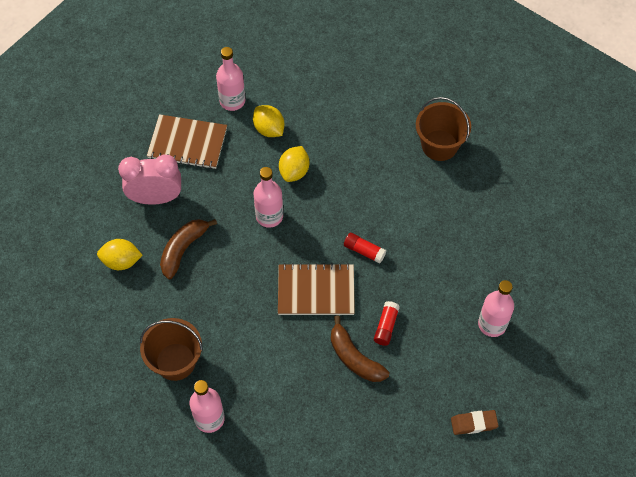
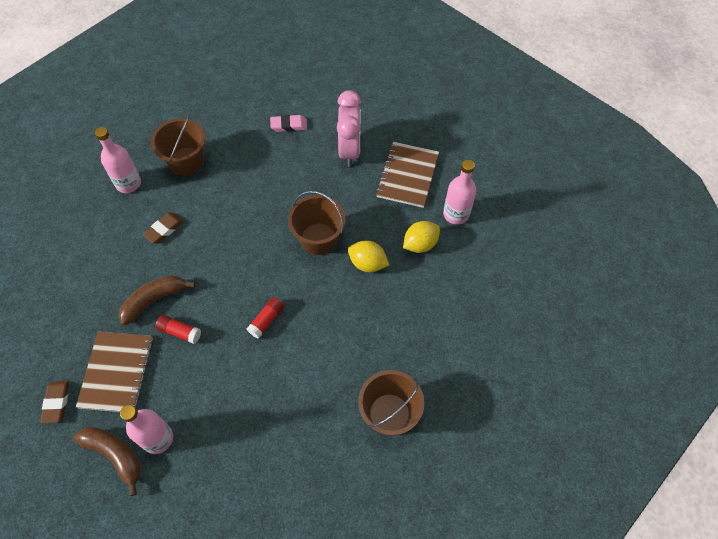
camera: 95 degrees right, 0 degrees up
(121, 261) = (289, 125): yellow lemon -> pink eraser
(183, 249) = (293, 169): brown banana -> brown banana (115, 455)
(269, 216) = (318, 239): pink bottle -> brown bucket
(269, 366) = (164, 230): none -> brown eraser
(316, 291) = (231, 273): brown notebook -> brown notebook (117, 372)

